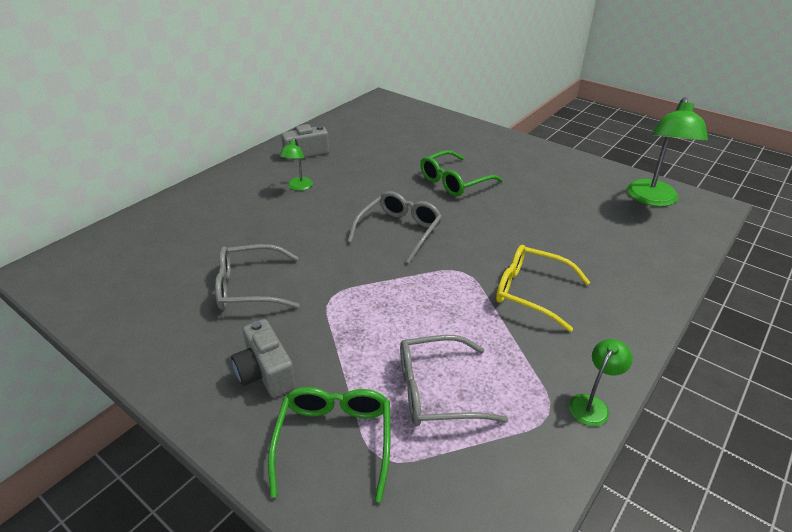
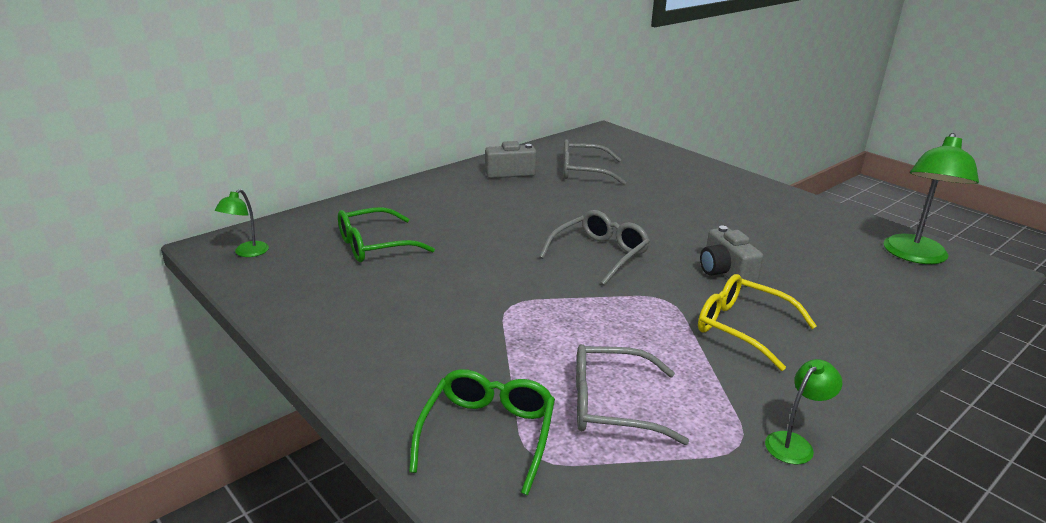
camera: 10 degrees right, 10 degrees down
(250, 287) = (425, 286): grey glasses -> grey glasses (584, 172)
(265, 373) = (426, 364): grey camera -> grey camera (725, 272)
(298, 187) = (495, 203): green lamp -> green lamp (247, 253)
(454, 181) = (673, 215): green glasses -> green glasses (375, 245)

